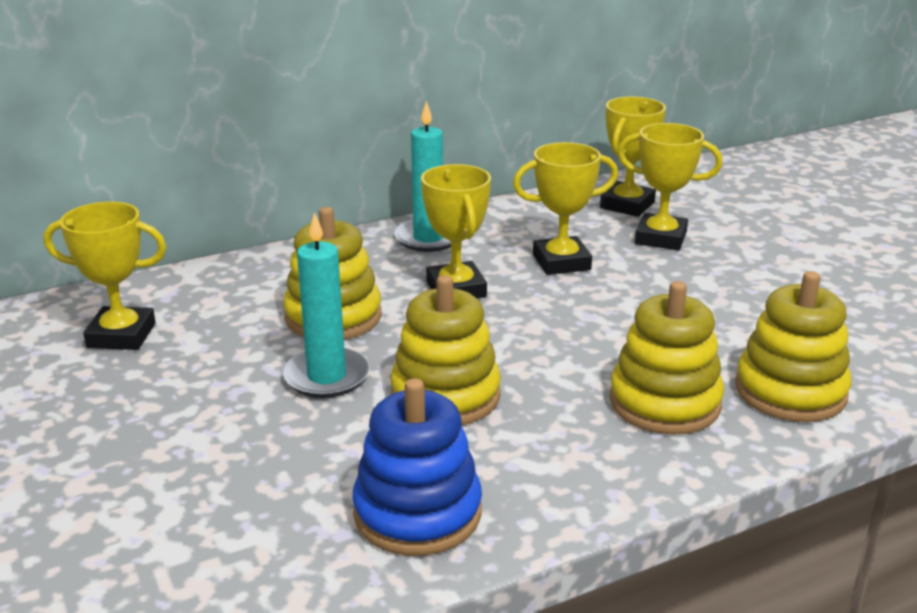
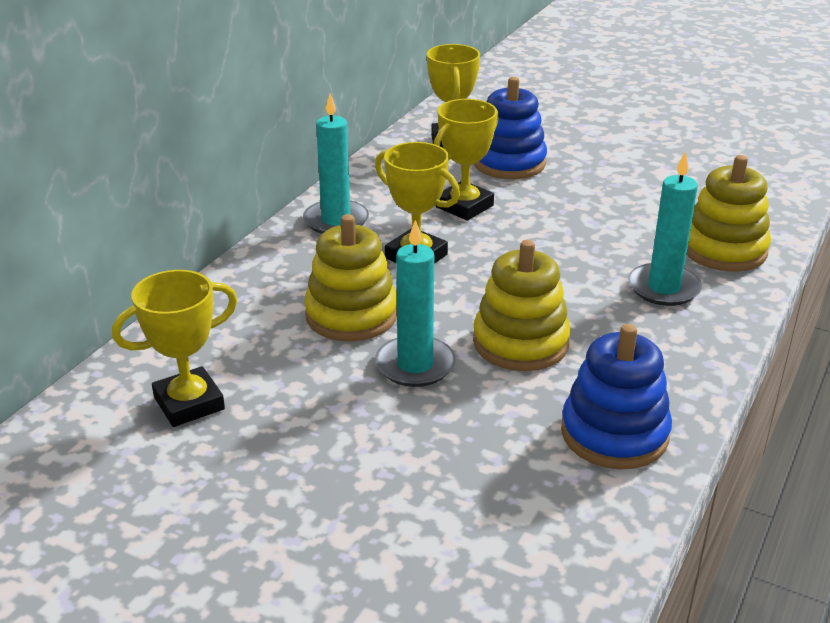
camera: 35 degrees left, 5 degrees up
(660, 238) = (509, 163): yellow trophy -> blue stacking toy
(664, 402) = (664, 288): yellow stacking toy -> turquoise candle

